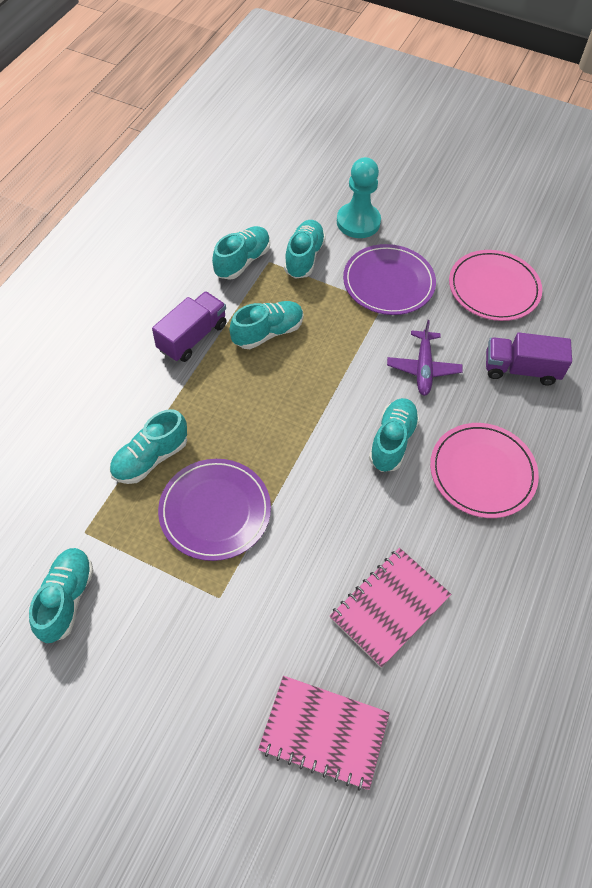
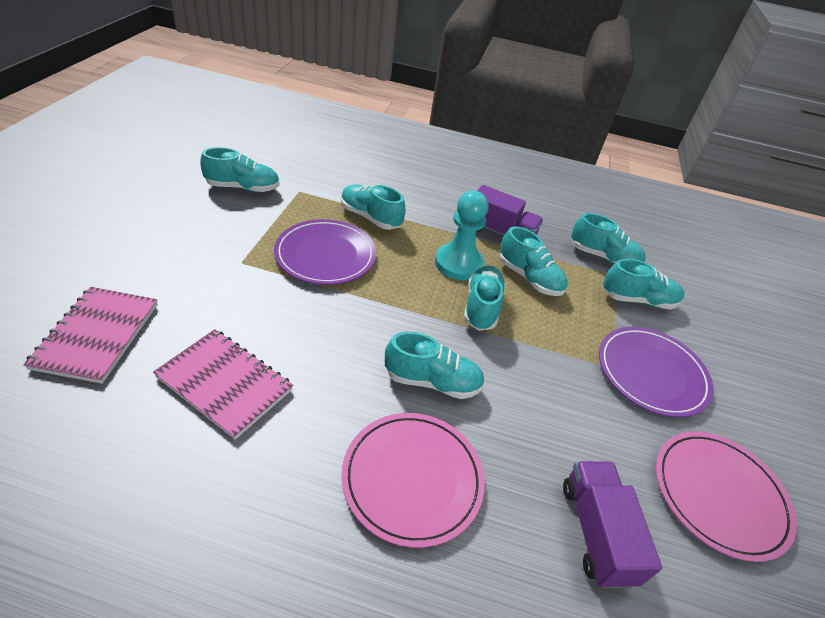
camera: 75 degrees right, 15 degrees down
(305, 383) = (481, 307): none -> turquoise shoe
(358, 222) = (719, 343): turquoise pawn -> turquoise pawn (458, 264)
(423, 368) = (545, 410): purple plane -> none

